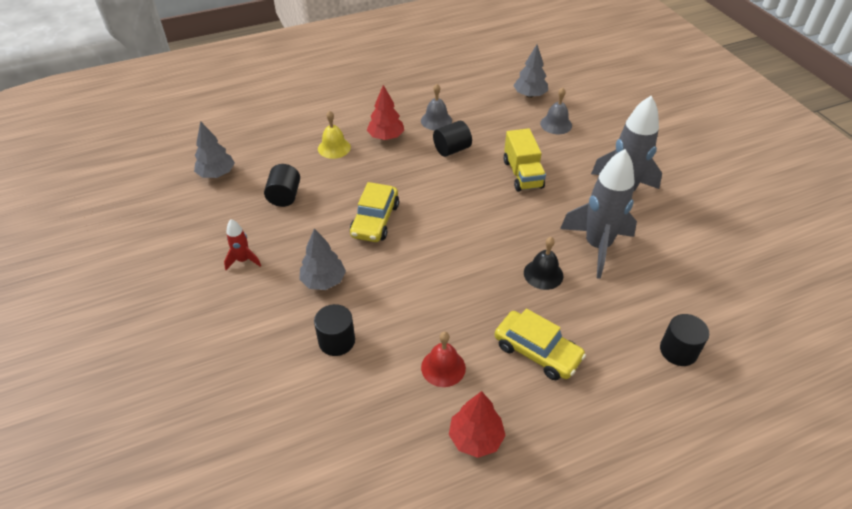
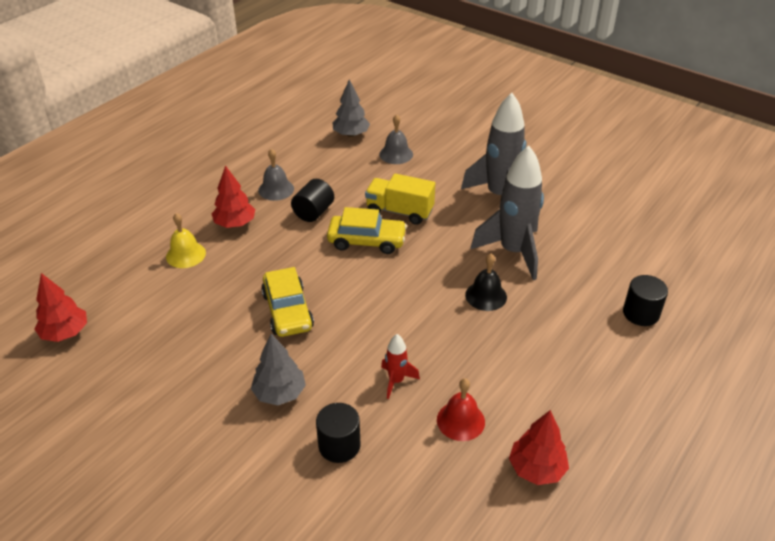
camera: 30 degrees left, 5 degrees down
(217, 174) = (65, 333): grey tree -> red tree
(243, 260) = (172, 411): red rocket -> red rocket (396, 381)
(284, 196) = (168, 325): black cylinder -> none
(522, 174) = (399, 211): yellow truck -> yellow truck turned 150 degrees clockwise
(537, 351) = (531, 367): yellow car -> yellow car (366, 241)

